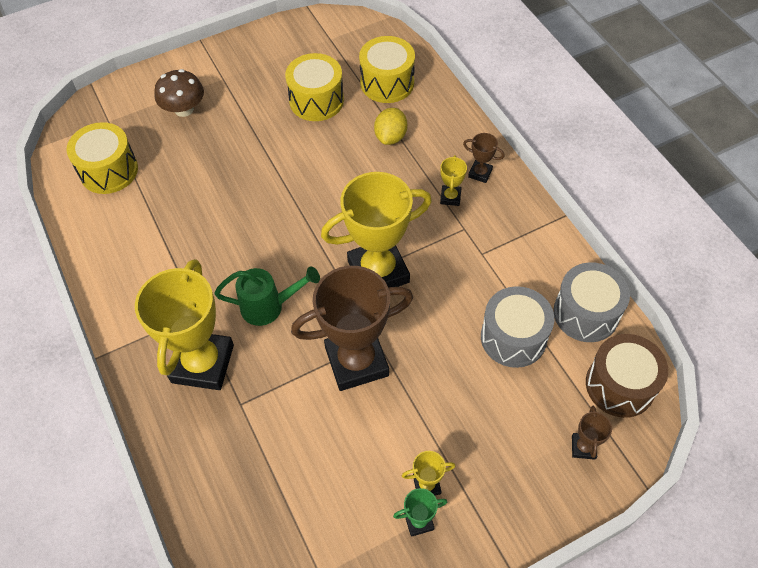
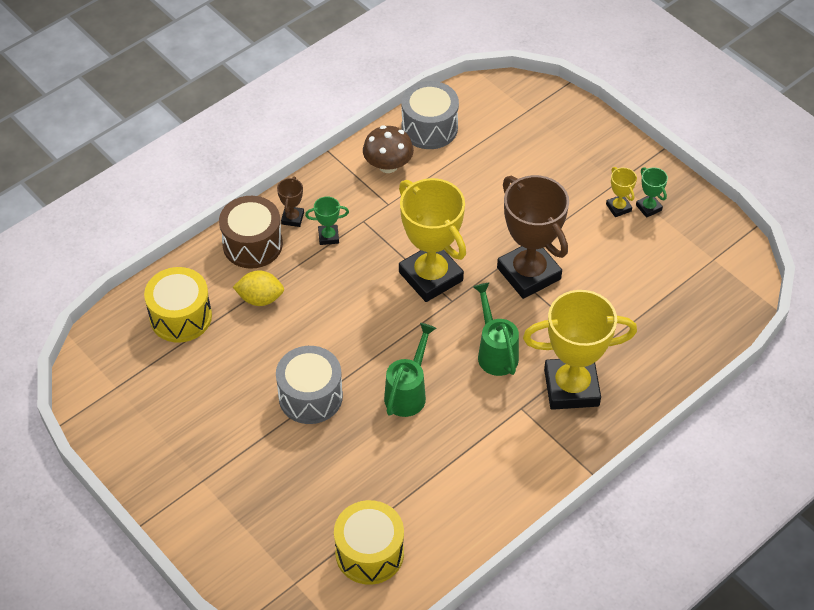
camera: 105 degrees left, 5 degrees down
(184, 109) = (259, 506): brown mushroom -> brown mushroom (388, 165)
(250, 226) = (408, 392): none -> green watering can
(316, 100) = (220, 377): yellow drum -> none
(450, 197) = (328, 236): yellow trophy -> green trophy
(513, 337) = (468, 171): grey drum -> grey drum (310, 396)
(583, 447) = (551, 119): brown trophy -> none
(620, 385) = (490, 102): brown drum -> brown drum (252, 244)

